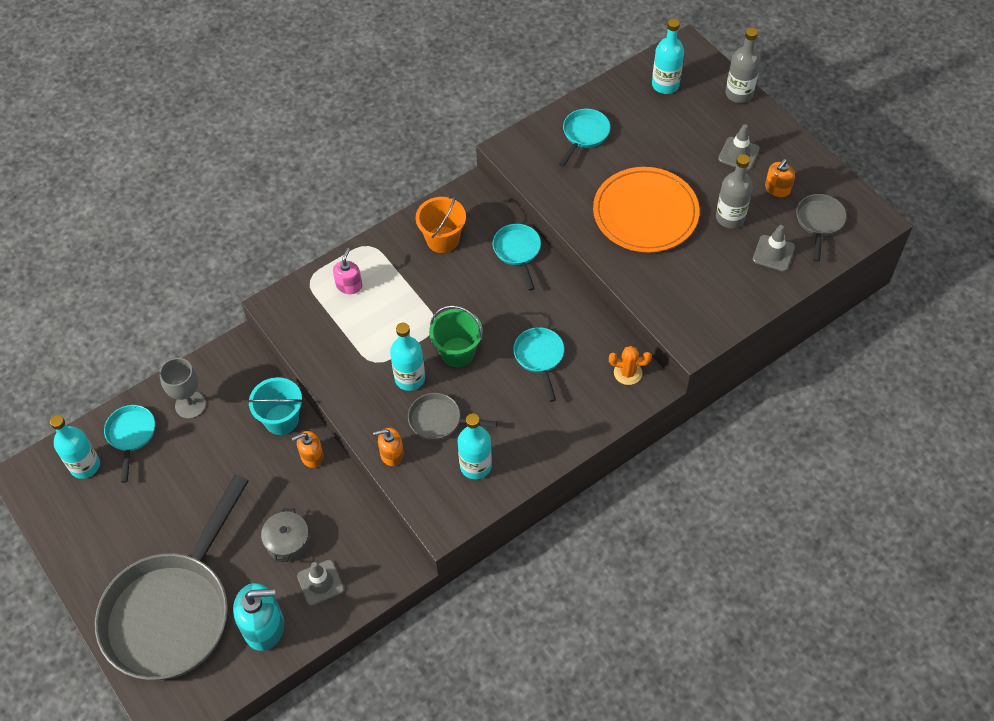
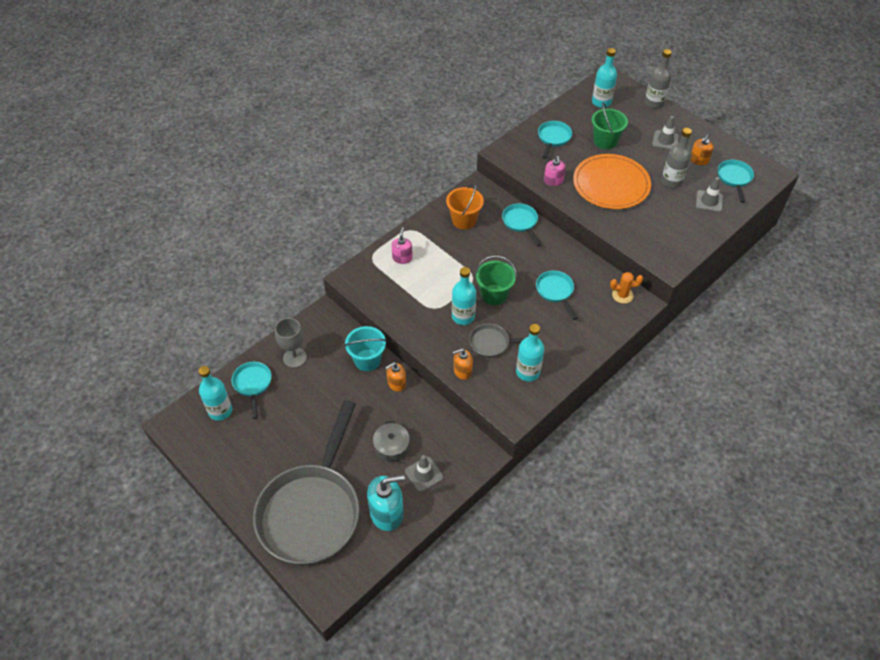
camera: 10 degrees left, 5 degrees down
(568, 199) = (553, 181): none -> pink soap dispenser
(654, 146) = (605, 141): none -> green bucket
(819, 222) = (734, 178): grey pan -> turquoise pan

